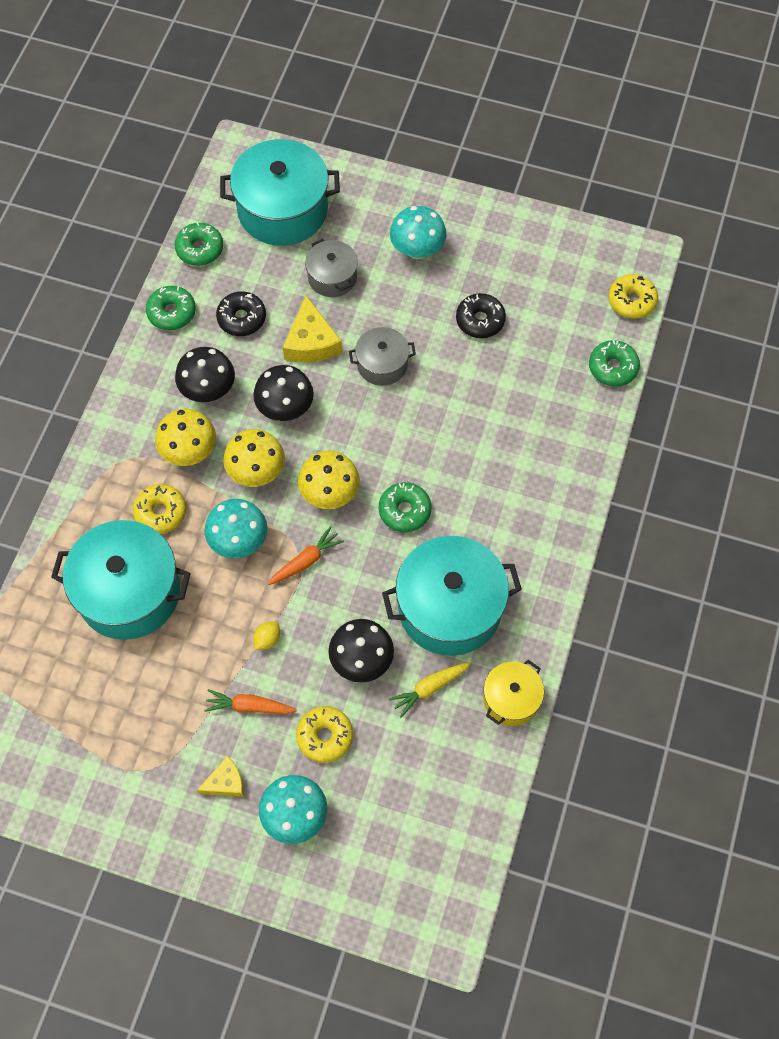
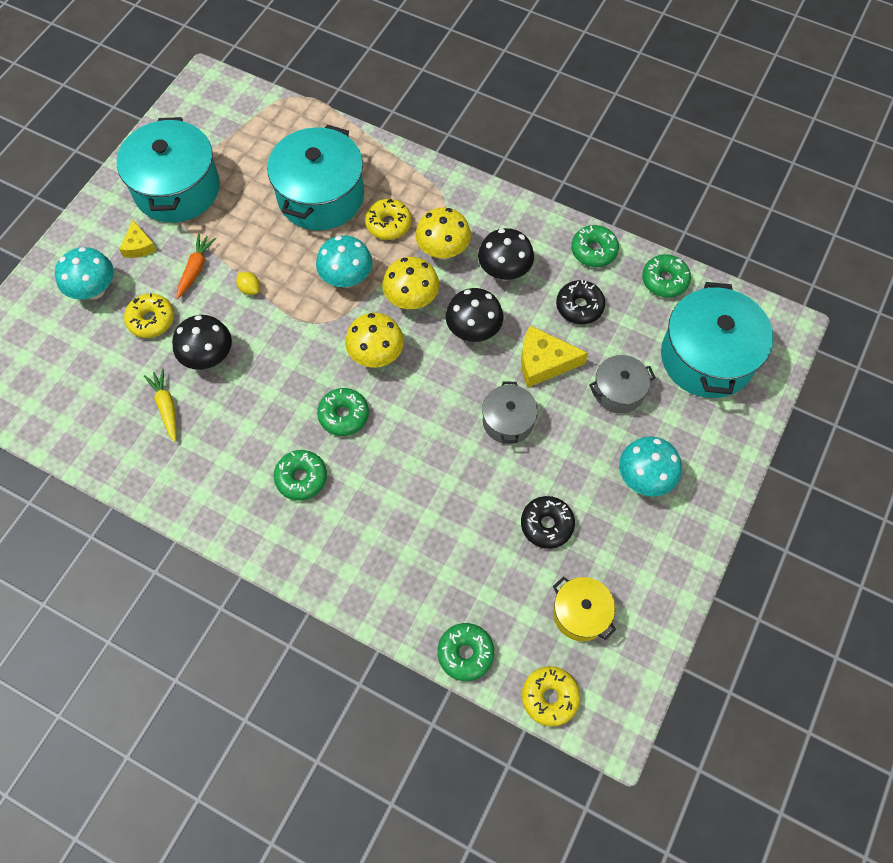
camera: 100 degrees right, 0 degrees up
(306, 561) = (314, 327): orange carrot -> none
(449, 607) = (236, 437): turquoise pot -> turquoise pot (177, 188)
(481, 535) = (301, 478): none -> green donut
(511, 699) = (134, 473): yellow pot -> yellow pot (580, 613)

